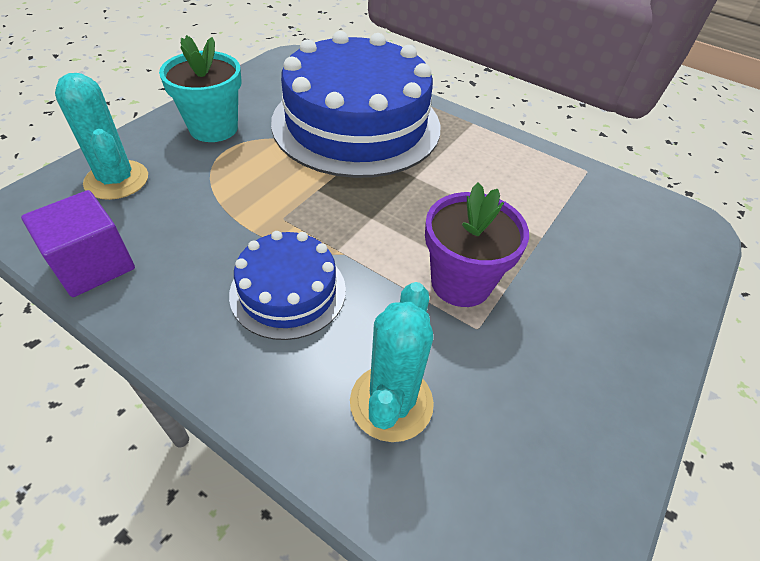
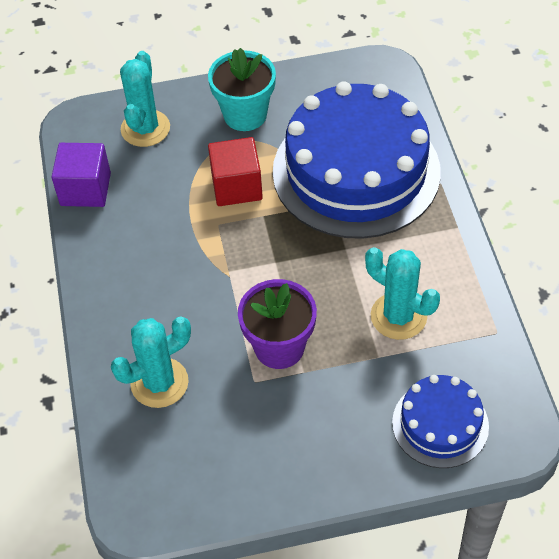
camera: 50 degrees right, 5 degrees up
(266, 180) = (236, 186): none -> red cube
(288, 291) = (171, 279): blue cake -> blue cake (440, 424)
(515, 199) = (398, 316): none -> turquoise cactus

